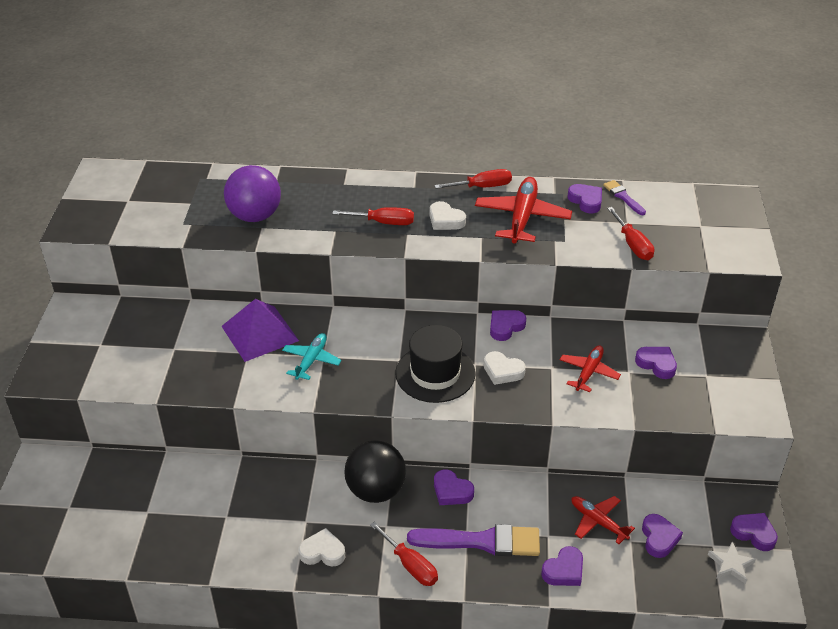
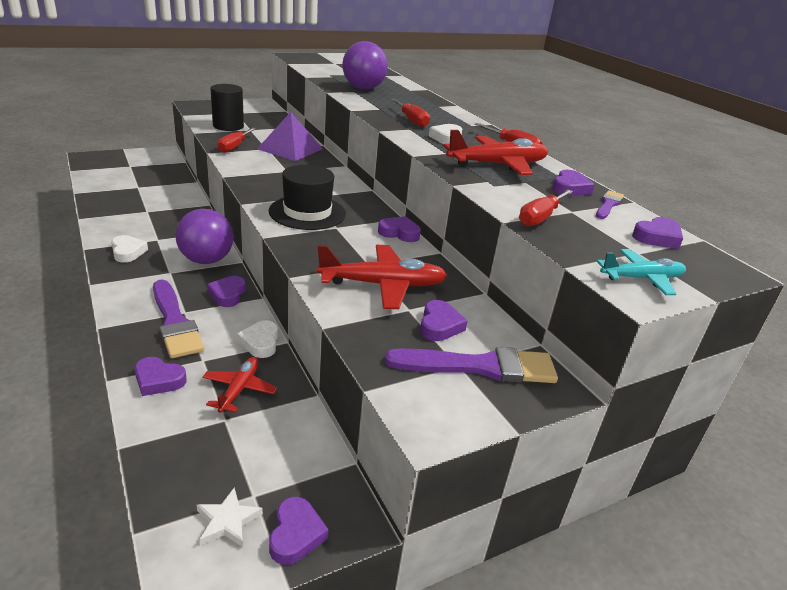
camera: 55 degrees right, 10 degrees down
(150, 365) = (228, 126): none -> black cylinder
(311, 360) = (278, 167): turquoise plane -> turquoise plane (642, 278)
(376, 490) = (206, 260): black ball -> purple ball
(410, 565) = (129, 292): red screwdriver -> red screwdriver (234, 147)
(502, 371) = (339, 241): white heart -> white heart (260, 342)
(588, 372) = (383, 285): red plane -> red plane, size x1.65
(659, 538) = (239, 442): purple heart -> purple heart (657, 237)
(711, 365) = (480, 367): none -> purple brush

